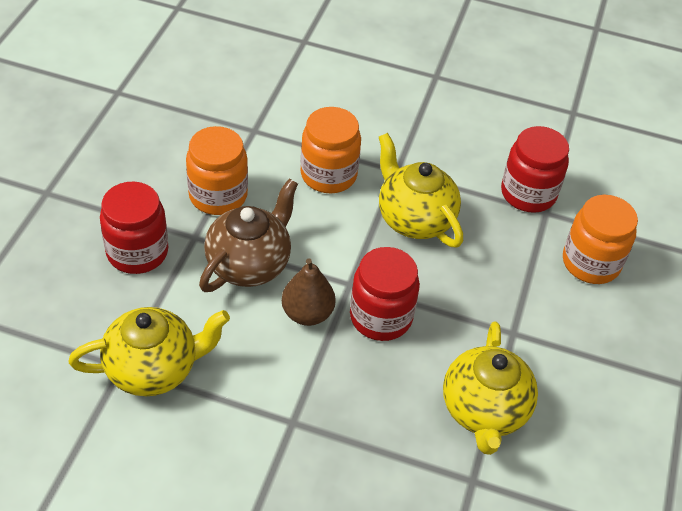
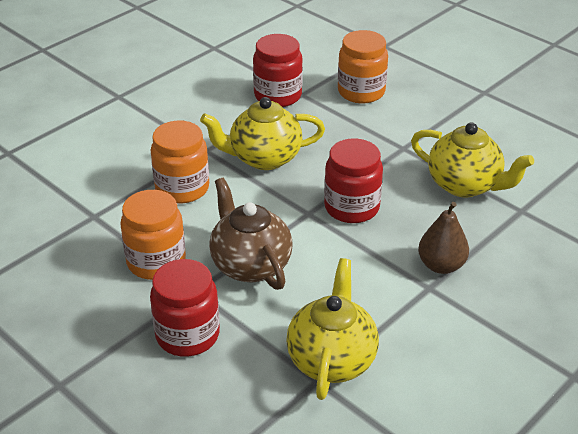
camera: 60 degrees left, 10 degrees down
(307, 313) = (325, 246): brown pear -> brown pear (441, 265)

